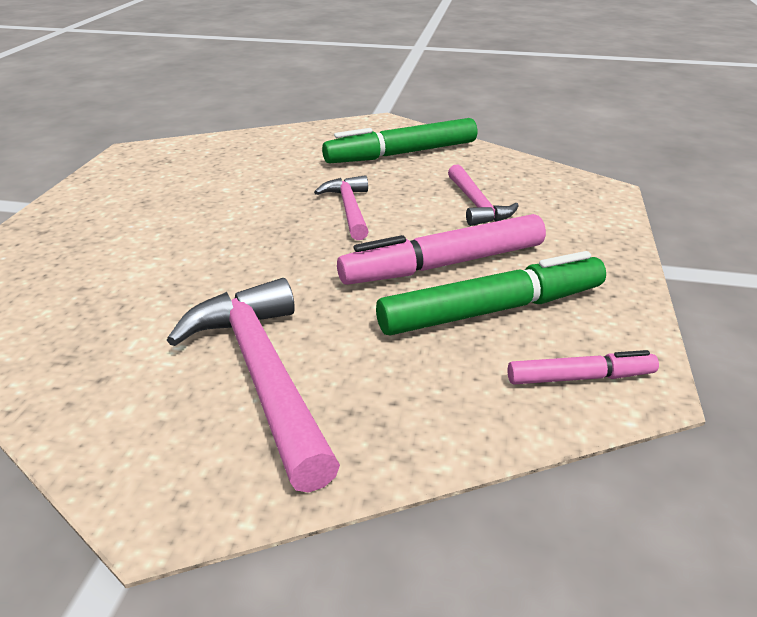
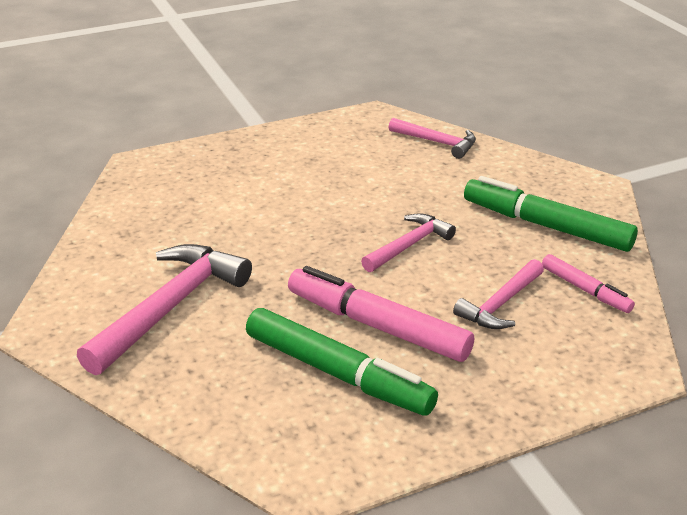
camera: 55 degrees right, 0 degrees up
(225, 146) = (437, 142): none -> pink hammer
(580, 378) = (291, 446): pink marker -> pink marker (585, 290)

